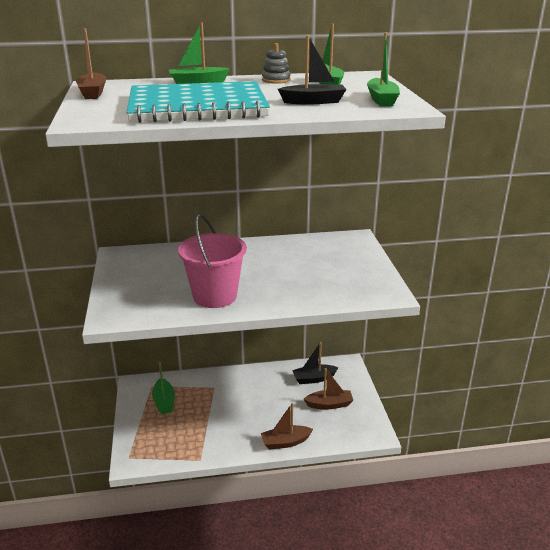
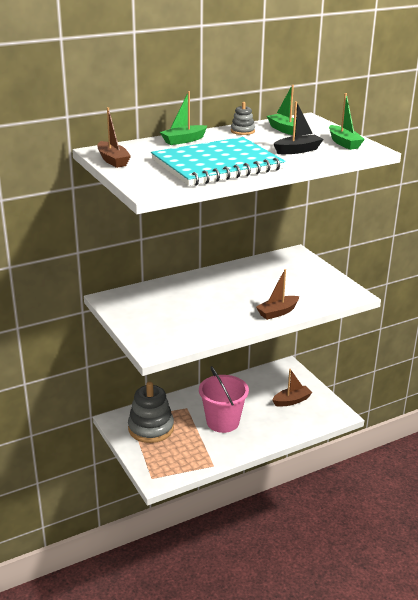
camera: 20 degrees left, 0 degrees up
(164, 401) = (151, 428): green boat -> grey stacking toy
(215, 296) = (222, 319): pink bucket -> pink bucket (222, 422)
(285, 442) = (274, 437): brown boat -> brown boat (277, 312)
(314, 379) = (267, 383): black boat -> none

